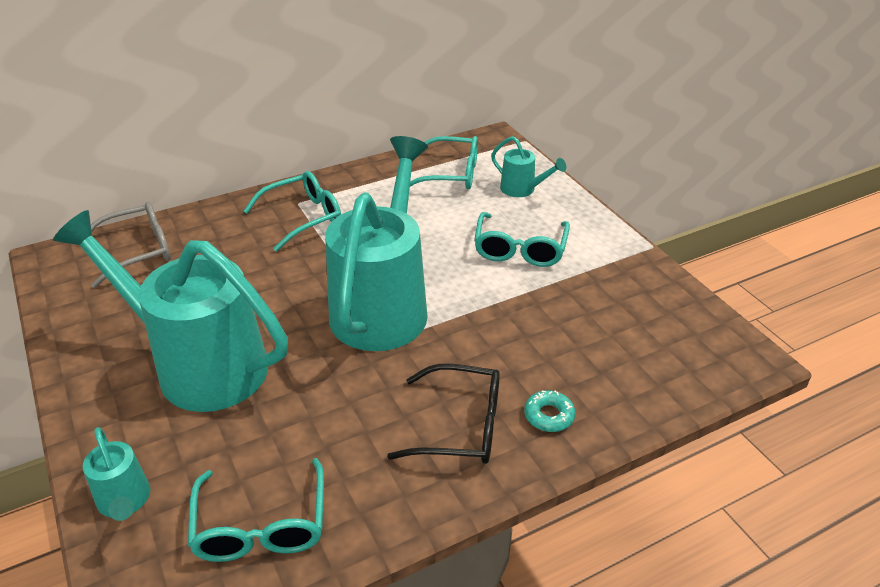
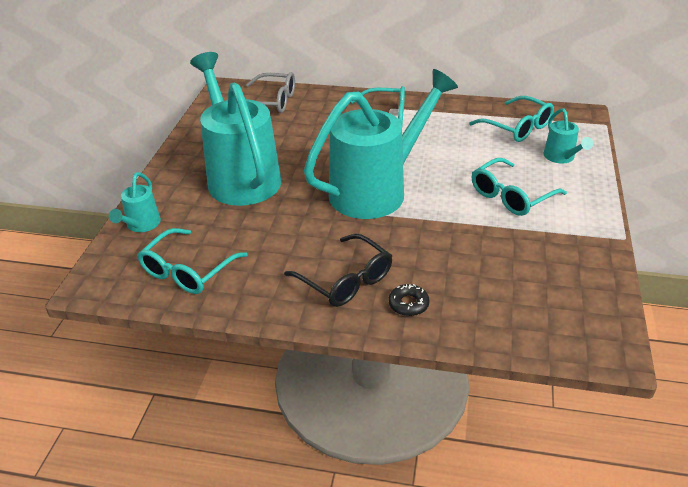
camera: 40 degrees right, 0 degrees up
(549, 416) = (408, 304): turquoise donut -> black donut

